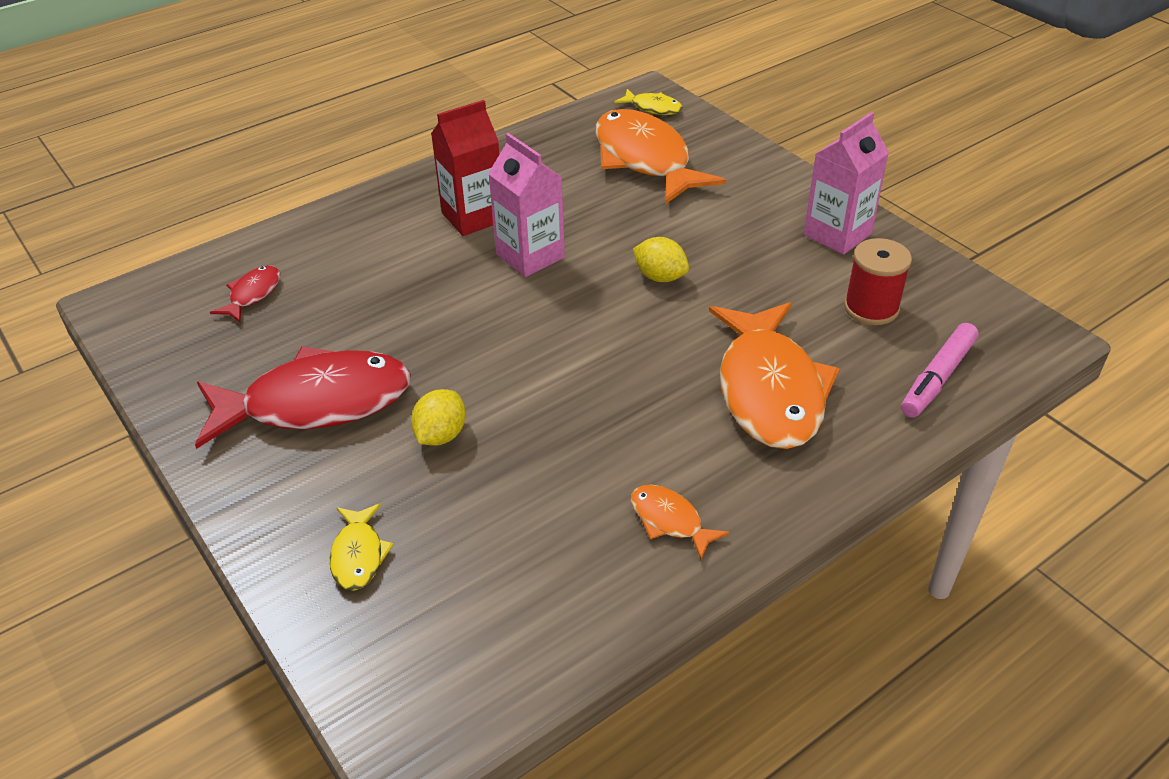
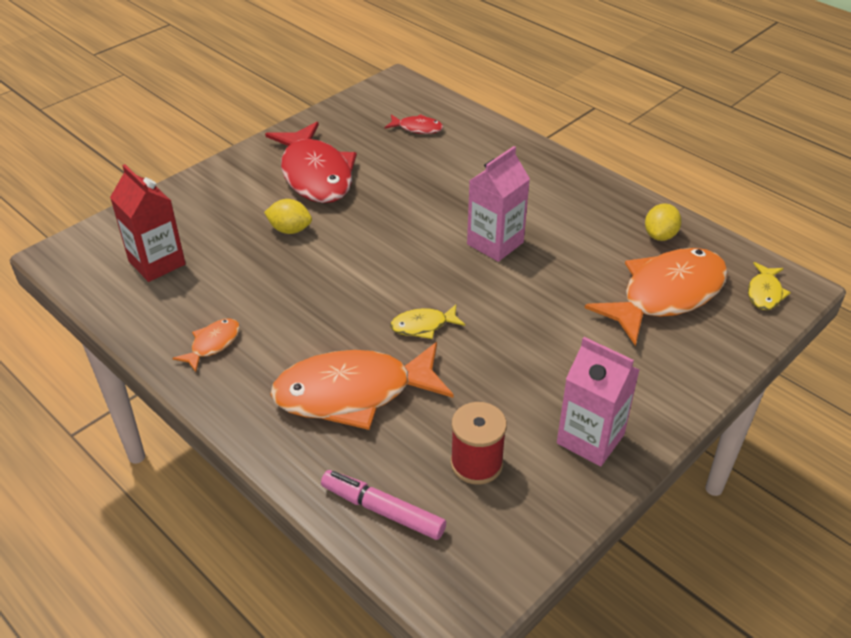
camera: 80 degrees right, 0 degrees up
(358, 555) = (189, 214): yellow fish -> yellow fish (423, 326)
(473, 217) = (537, 207): red carton -> red carton (157, 263)
(660, 277) = (487, 319): yellow lemon -> yellow lemon (660, 235)

